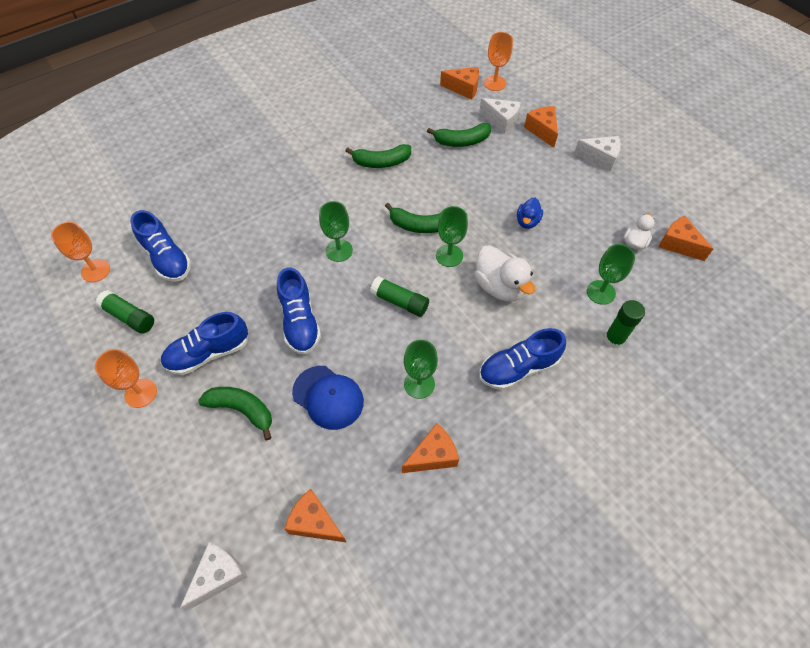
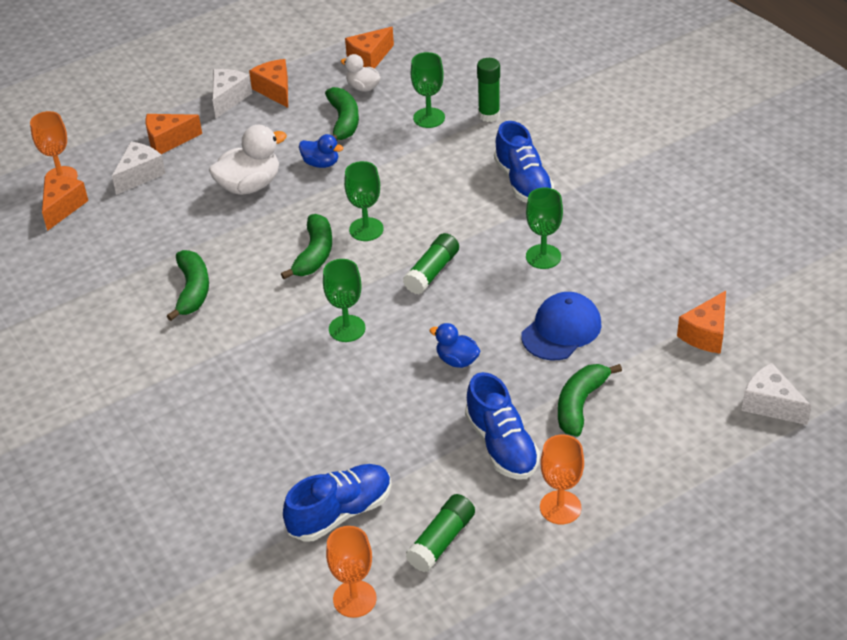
camera: 85 degrees left, 15 degrees down
(300, 322) = (457, 360): blue shoe -> blue duck
(433, 455) = (626, 247): orange cheese -> orange cheese (275, 90)
(462, 141) = (170, 212): green banana -> green banana (343, 121)
(499, 286) = (416, 190): white duck -> white duck (249, 185)

